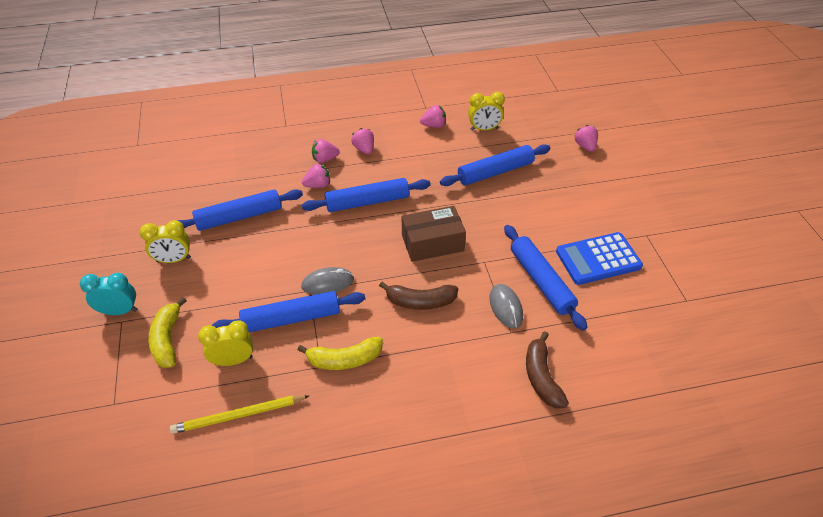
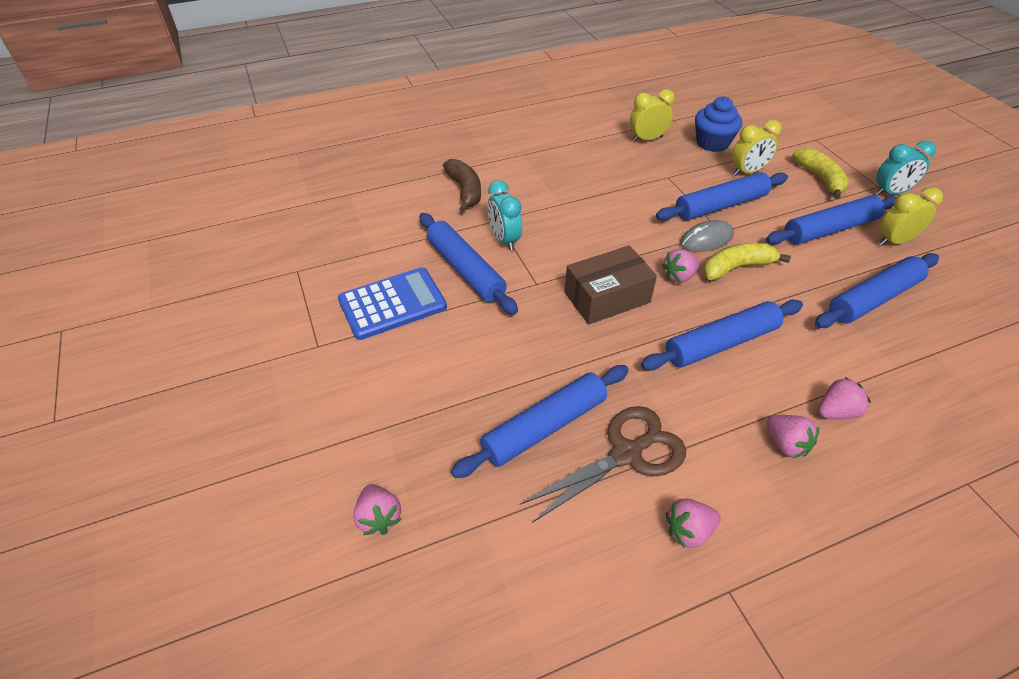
camera: 170 degrees right, 0 degrees up
(215, 278) = (830, 229): none -> blue rolling pin
(238, 415) = (712, 143): yellow pencil -> blue cupcake
(318, 185) = (809, 360): pink strawberry -> pink strawberry (679, 276)
(344, 359) = (649, 183): yellow banana -> yellow banana (736, 268)
(420, 301) = (597, 234): brown banana -> none
(452, 155) = (626, 454): none -> brown scissors
(484, 129) = (584, 537): yellow clock -> yellow clock (647, 139)
(505, 307) = (504, 240): grey mouse -> turquoise clock

